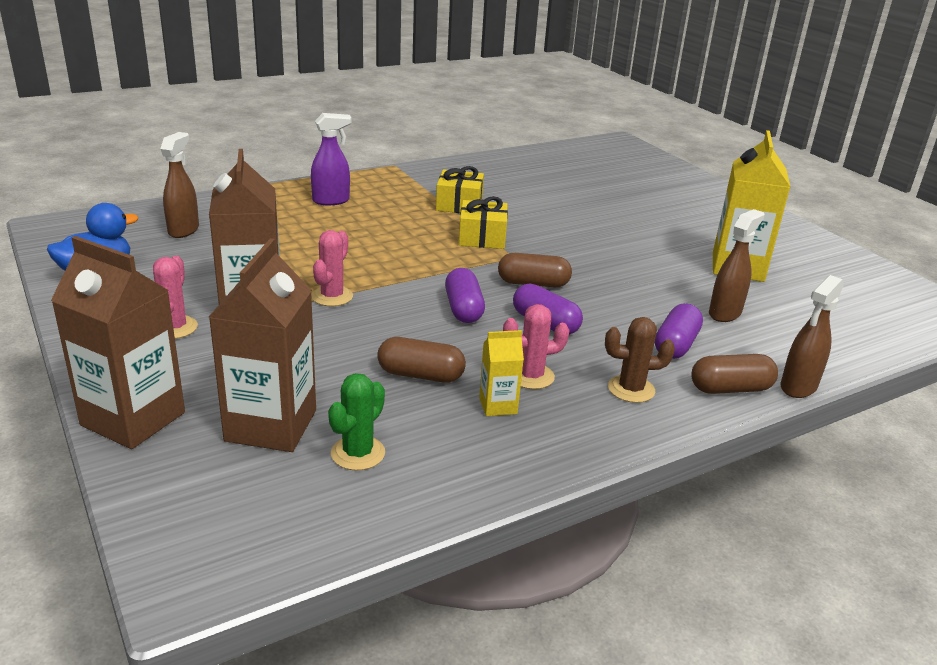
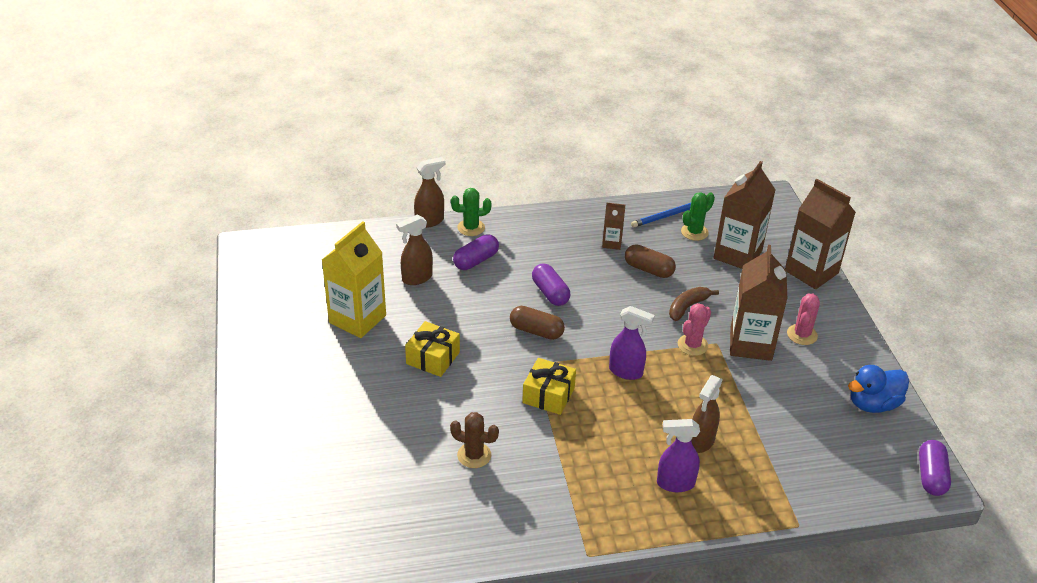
camera: 160 degrees left, 10 degrees up
(184, 230) = (816, 454): brown spray bottle -> brown spray bottle (701, 441)
(347, 335) = (687, 307): none -> brown banana
(407, 263) = (626, 372): none -> purple spray bottle
(421, 475) = (666, 216): none -> blue pencil
(459, 204) = (546, 453): yellow gift -> yellow gift (433, 358)
(463, 309) = (601, 316): purple capsule -> purple capsule (931, 476)
(498, 405) = (612, 243): yellow carton -> brown carton
(531, 376) = (583, 257): pink cactus -> none
(631, 389) = (529, 238): brown cactus -> brown cactus (474, 455)
(730, 388) = (471, 228): brown capsule -> green cactus

